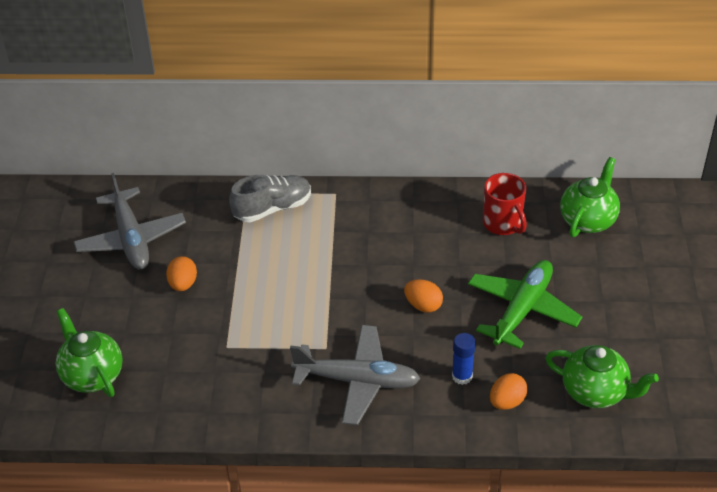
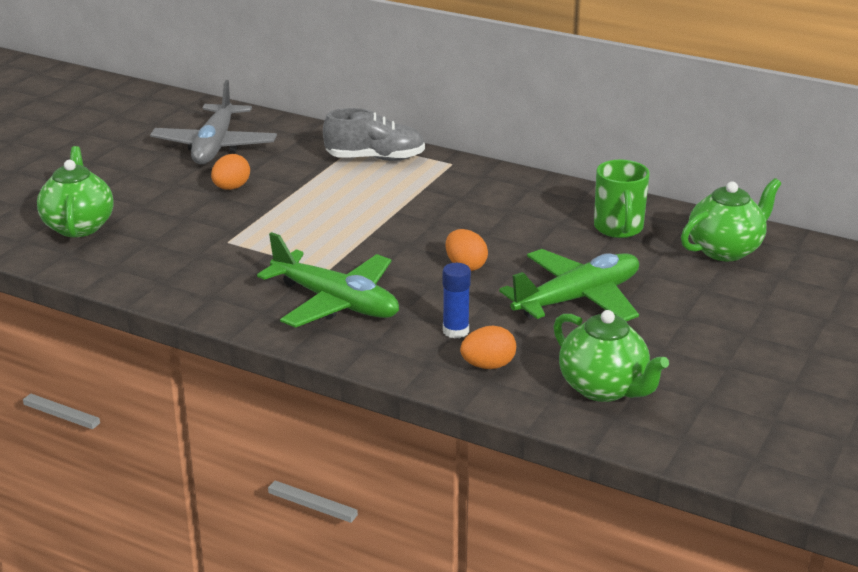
camera: 25 degrees right, 15 degrees down
(357, 381) = (336, 302): grey plane -> green plane
(503, 224) = (618, 228): red mug -> green mug

